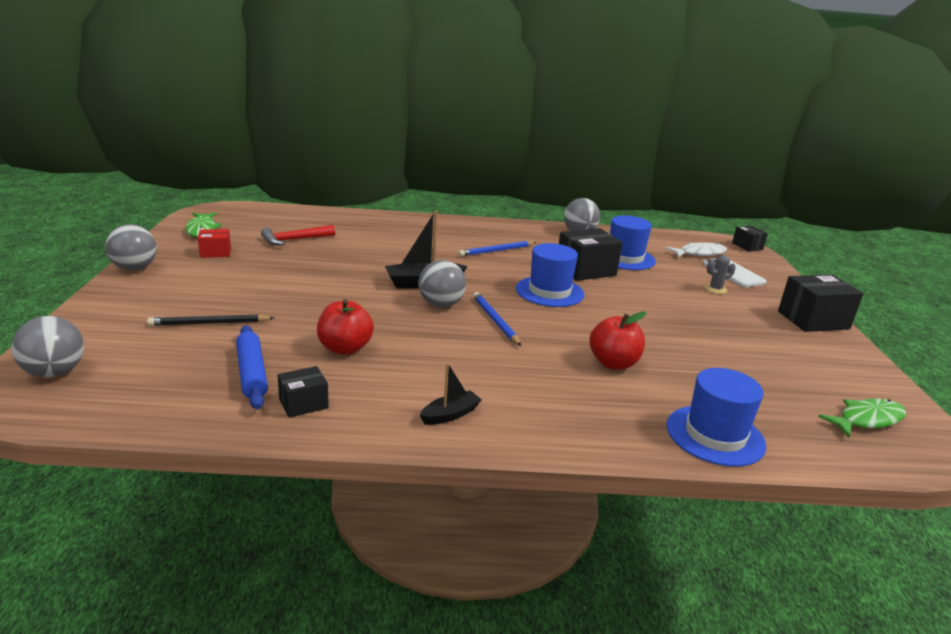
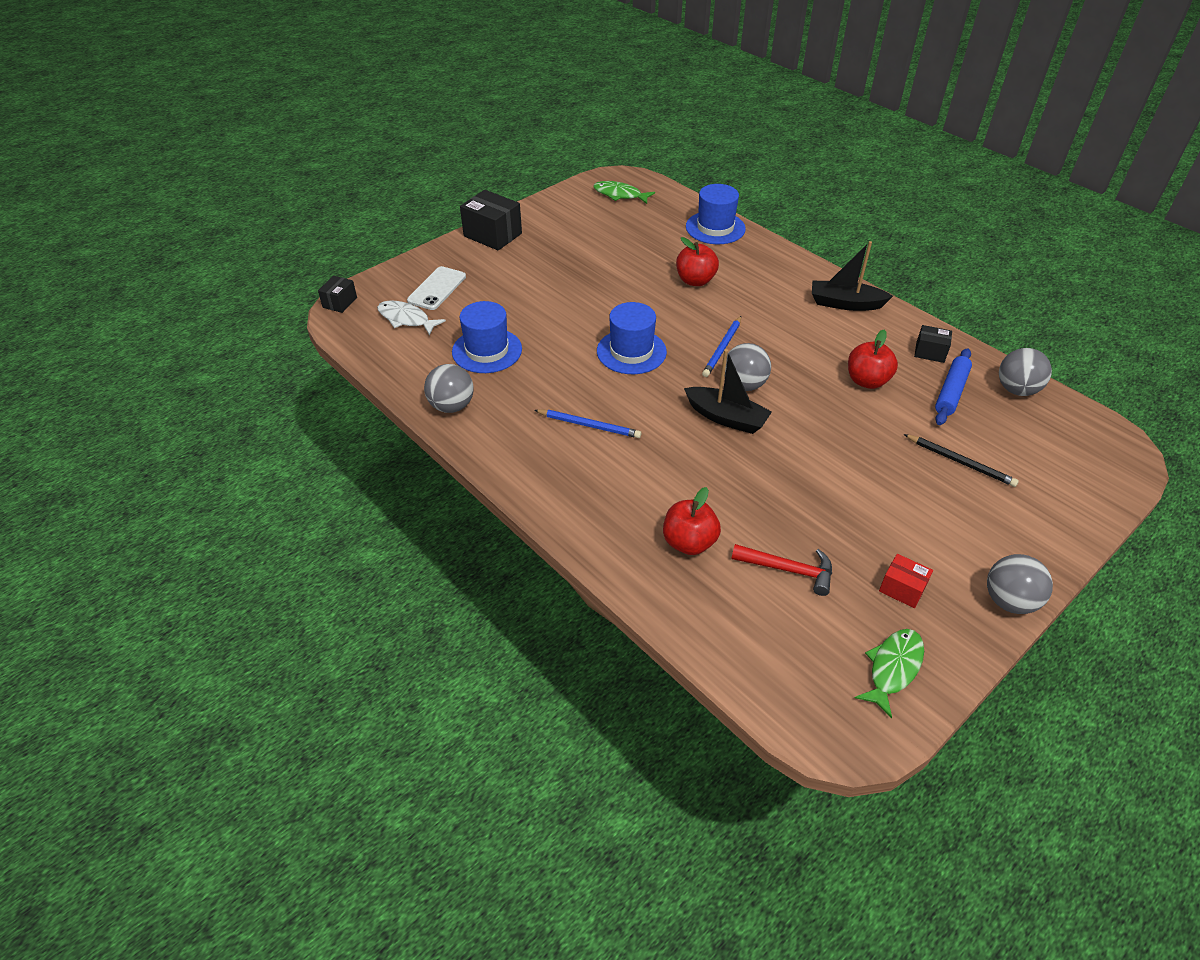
camera: 130 degrees left, 20 degrees up
(55, 372) = (1099, 464): grey ball -> grey ball (1016, 390)
(363, 232) = (689, 542): none -> red apple
(450, 414) = (845, 303): black boat -> black boat, size x1.68
(585, 270) = (554, 356): black box -> none
(715, 289) = (493, 285): grey cactus -> none

